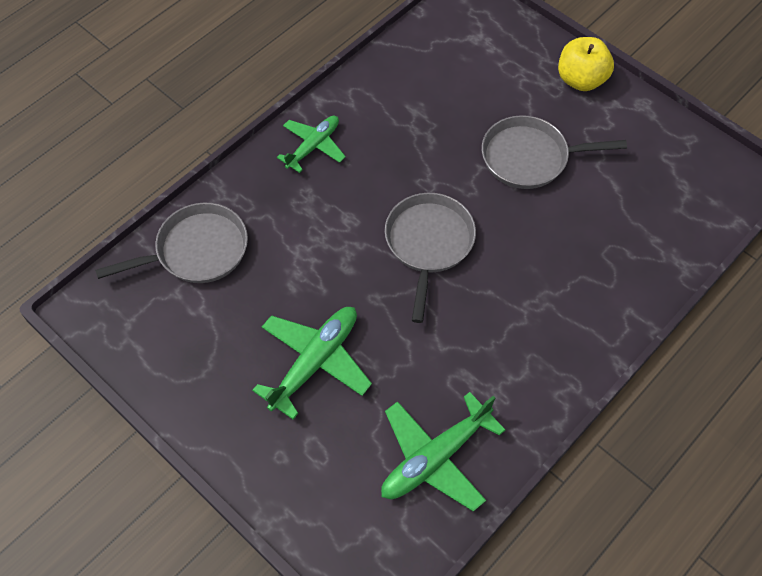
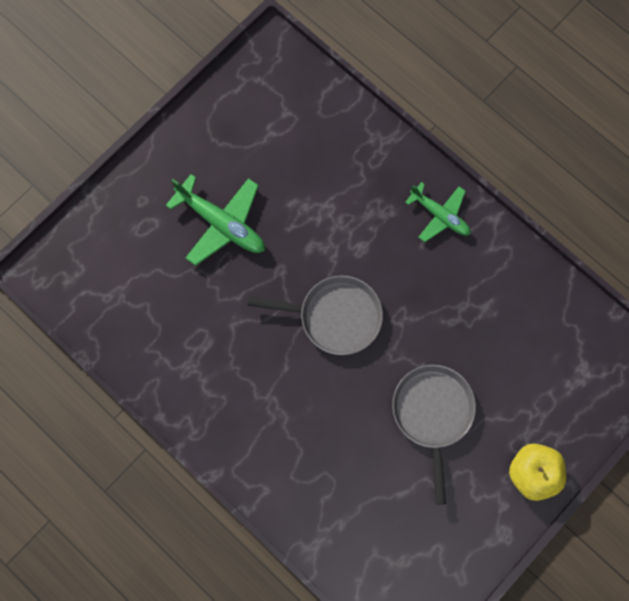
camera: 90 degrees right, 15 degrees up
(197, 250) = (327, 125): grey pan -> none
(435, 458) = (136, 317): green plane -> none

